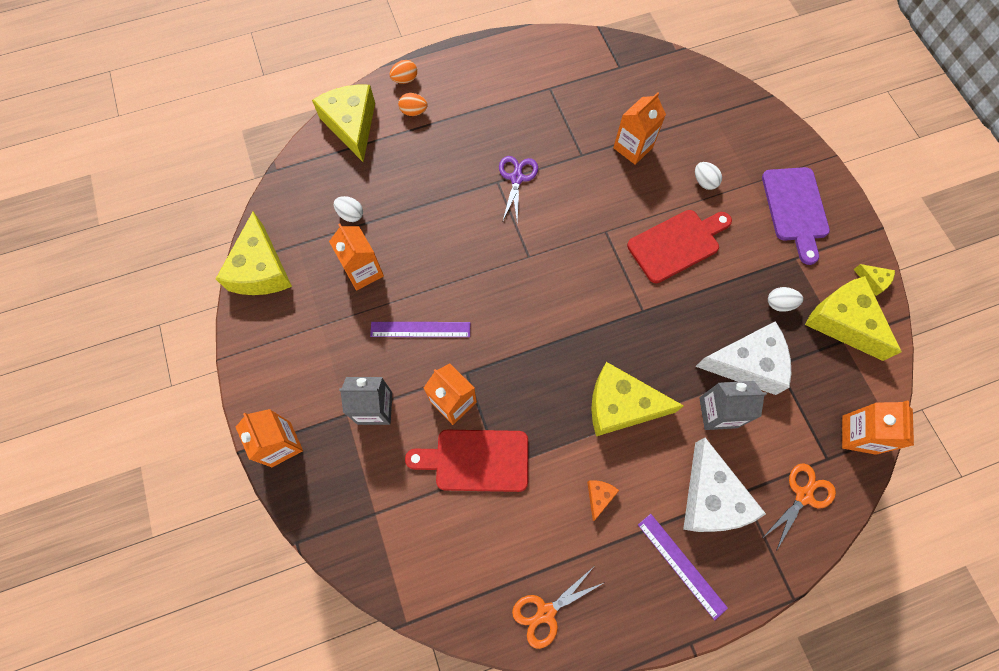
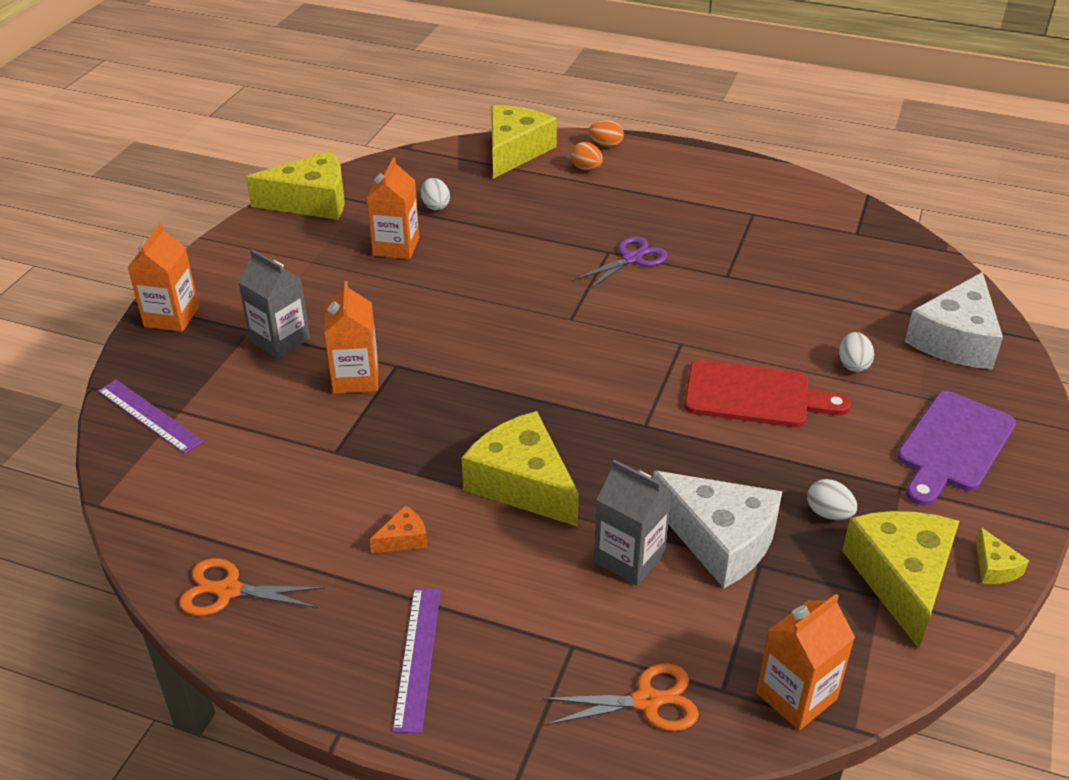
camera: 40 degrees right, 30 degrees down
(261, 269) = (311, 201): yellow cheese -> yellow cheese turned 135 degrees counterclockwise
(420, 329) = (394, 311): purple ruler -> purple ruler (149, 415)
(476, 460) = (320, 432): red cutting board -> none
(633, 147) = (795, 297): orange carton -> none
(711, 498) = (527, 624): white cheese -> white cheese (955, 339)

